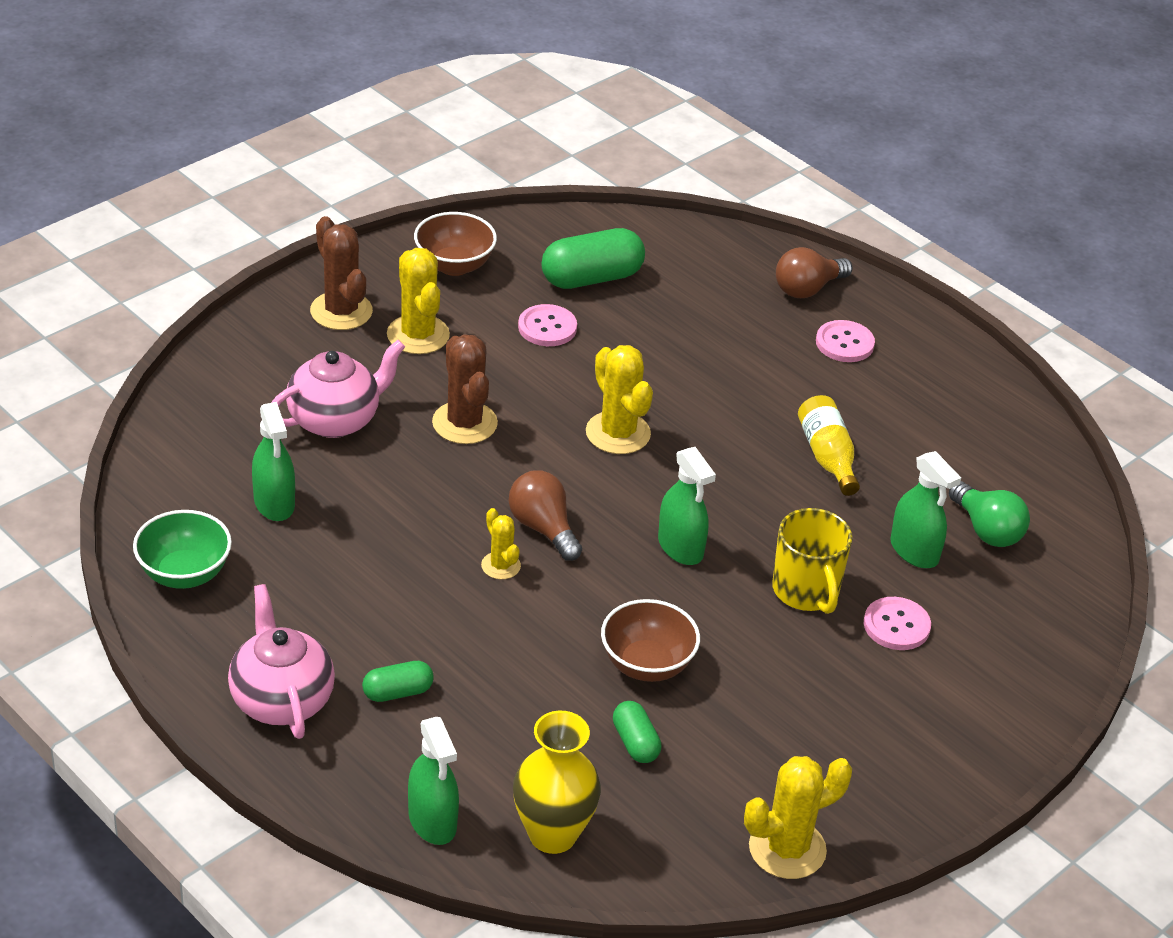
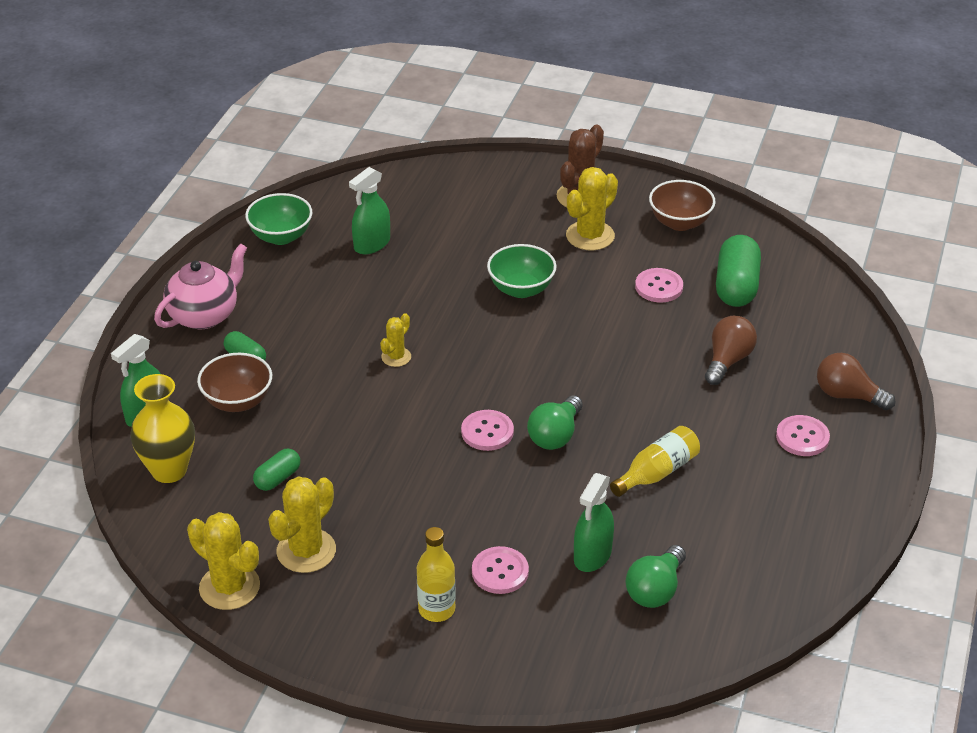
camera: 65 degrees right, 0 degrees up
(335, 420) = (471, 236): pink teapot -> none
(464, 423) = (521, 289): brown cactus -> green bowl
(543, 528) = (449, 362): brown light bulb -> brown light bulb (727, 360)
(591, 278) = (736, 286): green capsule -> green capsule turned 60 degrees clockwise
(618, 433) = (579, 360): yellow cactus -> yellow cactus (306, 551)
(647, 665) = (356, 457): brown bowl -> brown bowl (238, 401)
(680, 547) = (487, 432): green spray bottle -> pink button
(723, 501) = (555, 435): none -> green light bulb
(806, 591) = (496, 511): yellow mug -> none
(921, 694) = (436, 609): none -> yellow bottle

